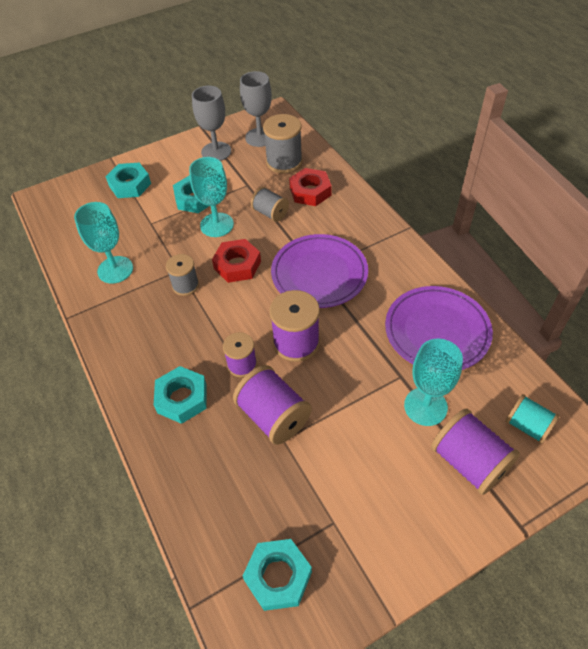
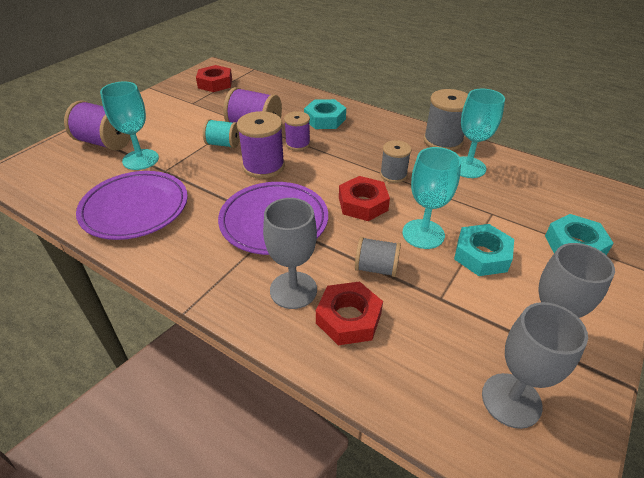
camera: 150 degrees right, 10 degrees down
(278, 576) = (215, 83): turquoise nut -> red nut
(284, 162) = (426, 359): grey spool -> grey spool (443, 141)
(333, 217) = (293, 290): none -> grey goblet
(527, 426) = (55, 170): turquoise spool -> turquoise spool (223, 144)

